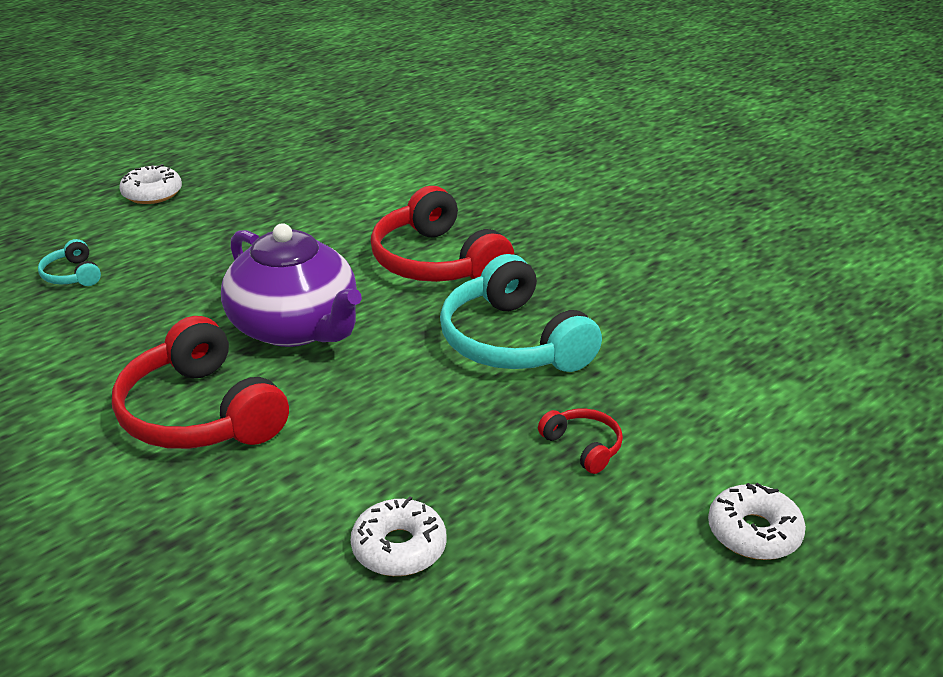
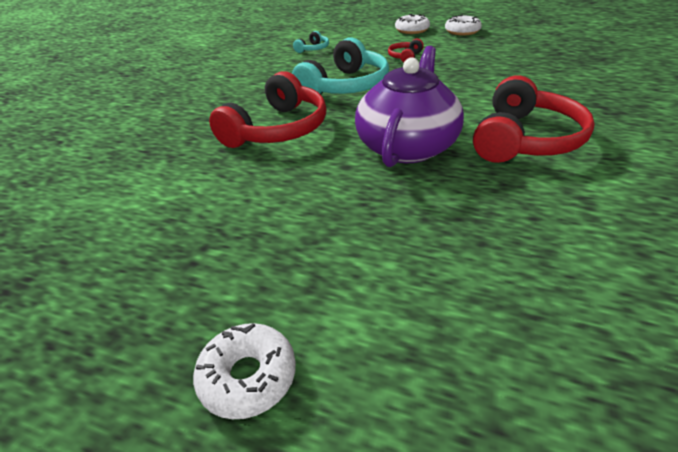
camera: 115 degrees left, 5 degrees up
(72, 275) = (483, 312): turquoise headphones -> turquoise headphones (313, 49)
(399, 548) = (513, 68): white donut -> white donut (462, 31)

